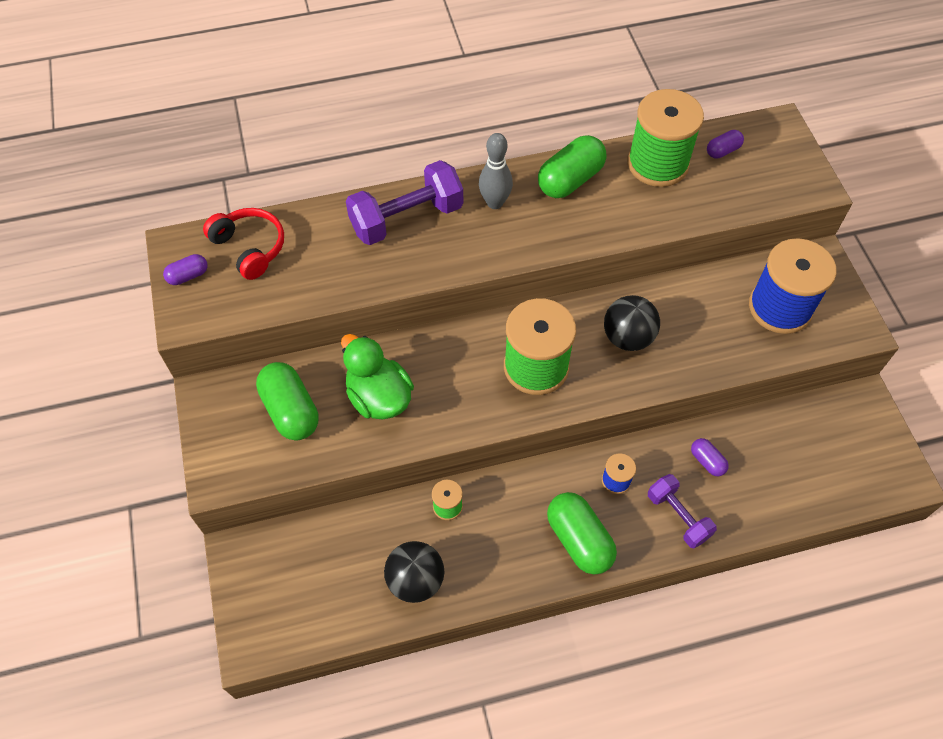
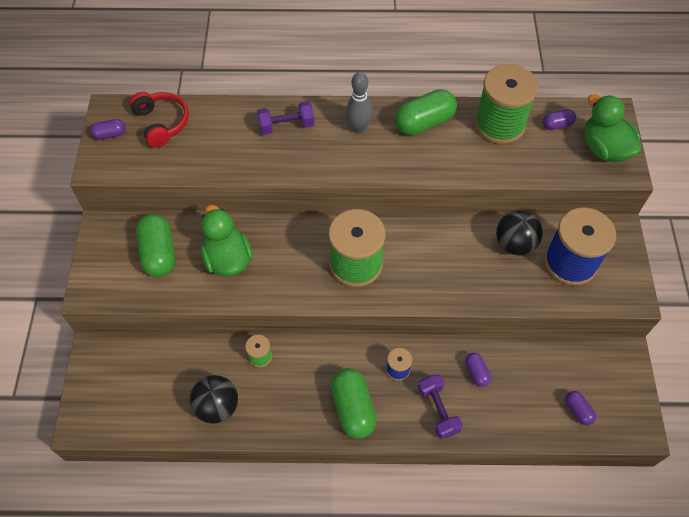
camera: 15 degrees right, 0 degrees up
(407, 218) = (286, 126): purple dumbbell -> purple dumbbell, size x0.62
(627, 337) = (436, 258): black ball -> black ball (514, 244)
(784, 167) = (604, 149): none -> green duck
(833, 476) = (578, 410): none -> purple capsule

